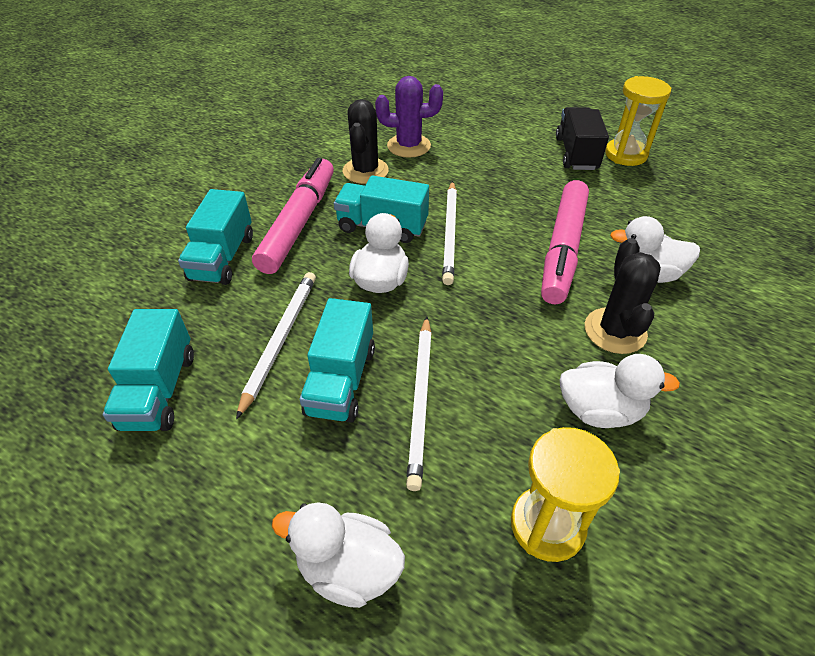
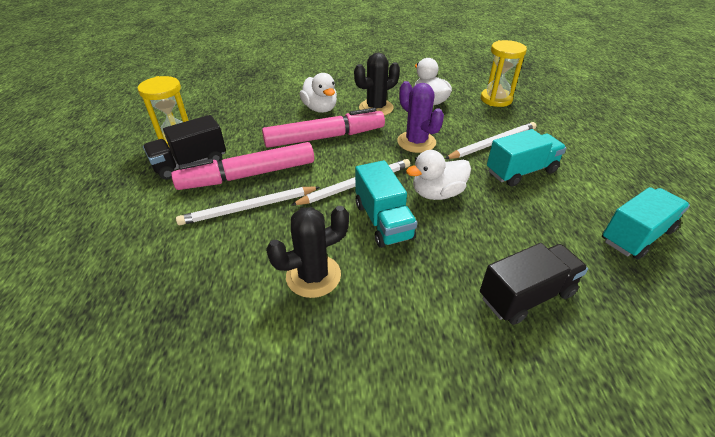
camera: 125 degrees left, 5 degrees down
(222, 258) = (526, 295): turquoise truck -> black truck
(280, 340) = (535, 209): white pencil -> white pencil (249, 208)
(299, 223) = (433, 274): pink marker -> pink marker (248, 175)
(348, 568) = (580, 130): white duck -> none
(409, 146) = (240, 267): purple cactus -> purple cactus (416, 142)

